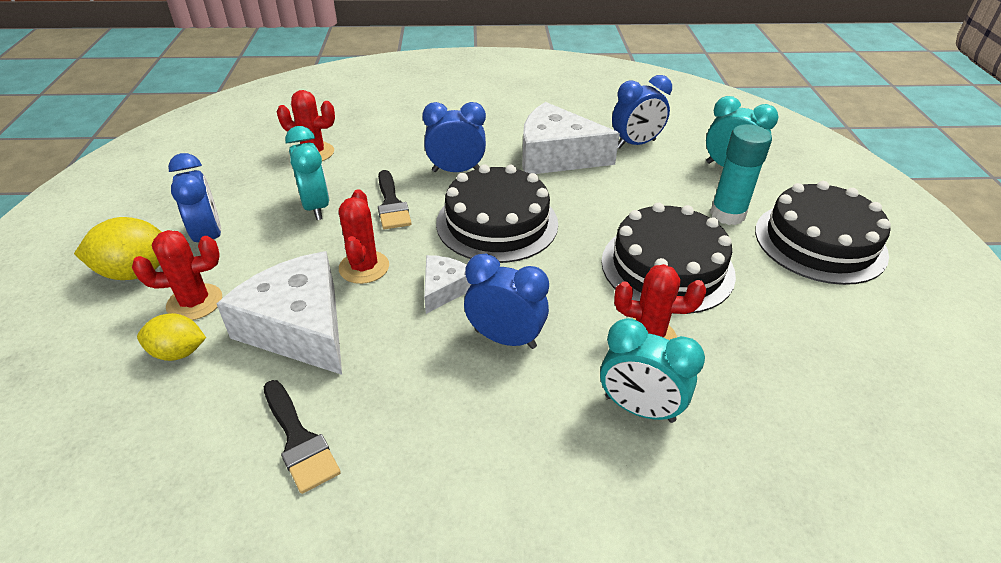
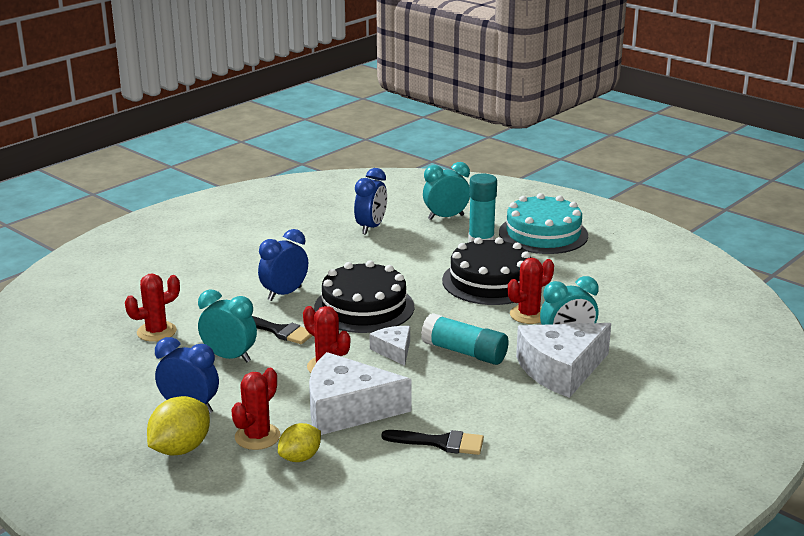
camera: 45 degrees left, 15 degrees down
(505, 339) = (464, 352): blue clock -> turquoise glue stick
(556, 156) = (333, 256): white cheese -> white cheese (561, 370)
(819, 242) = (543, 234): black cake -> turquoise cake

